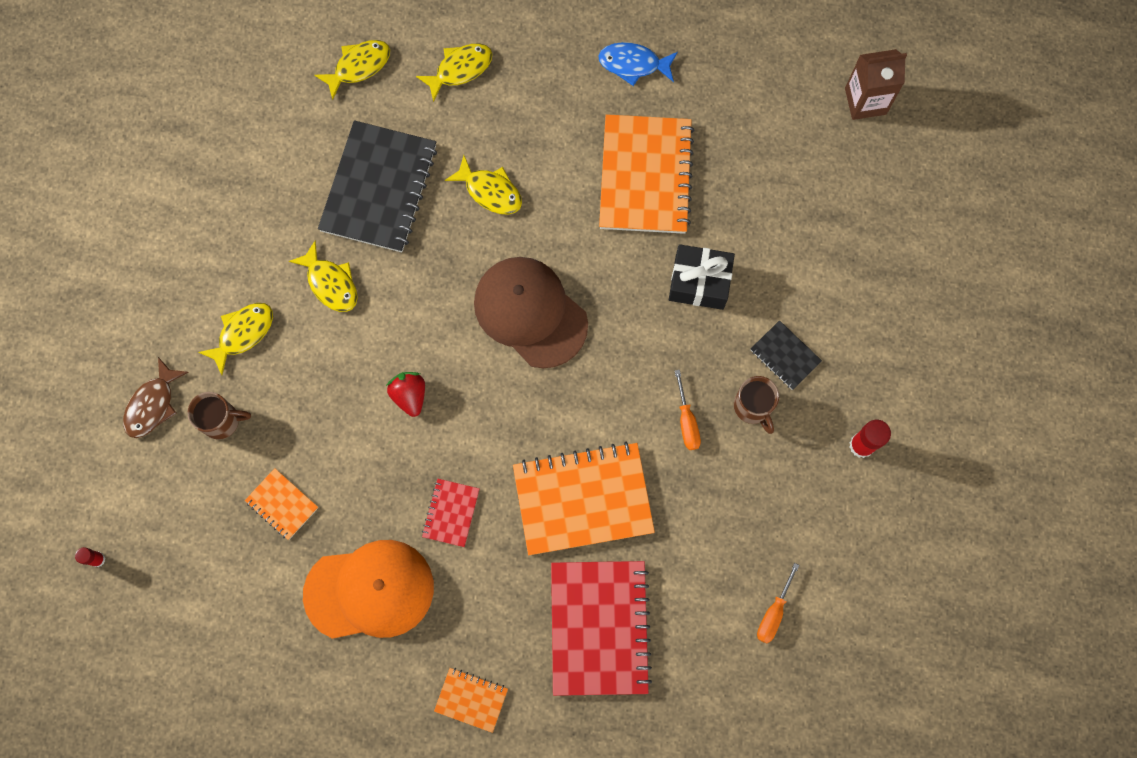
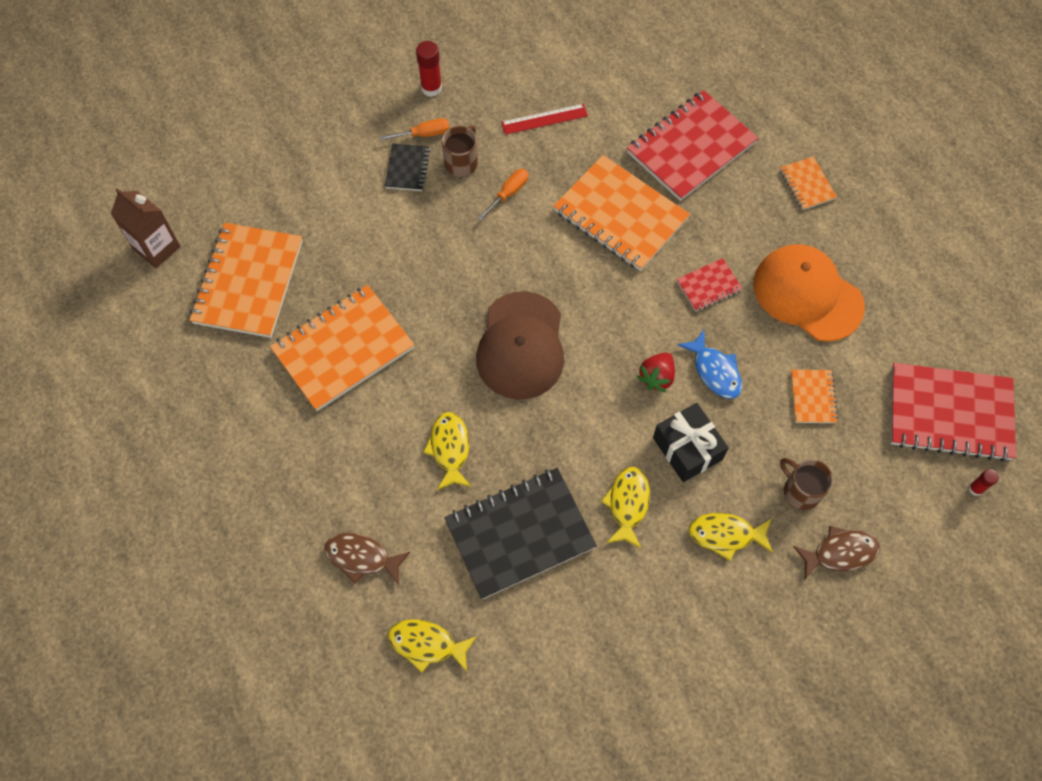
camera: 130 degrees left, 10 degrees down
(168, 604) = (949, 413): none -> red notebook
(460, 69) = (362, 558): yellow fish -> brown fish
(633, 64) = (250, 428): blue fish -> blue fish (715, 371)
(699, 282) = (399, 255): black gift -> black gift (687, 448)
(742, 519) = (544, 119): none -> red ruler
(771, 148) = (248, 282): none -> orange notebook
(773, 612) = (586, 65): orange screwdriver -> orange screwdriver (423, 134)

